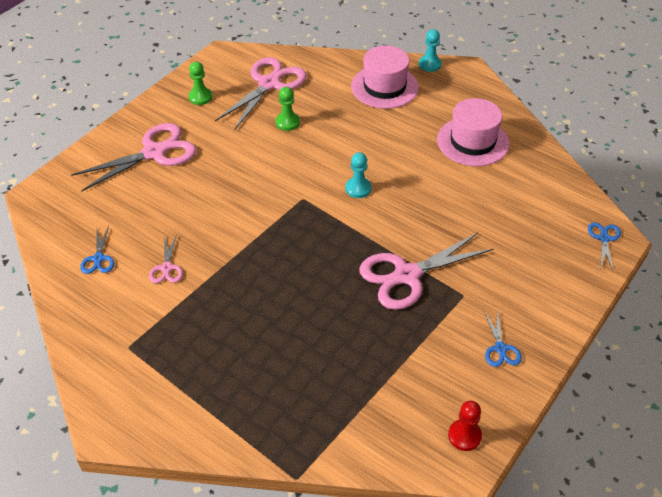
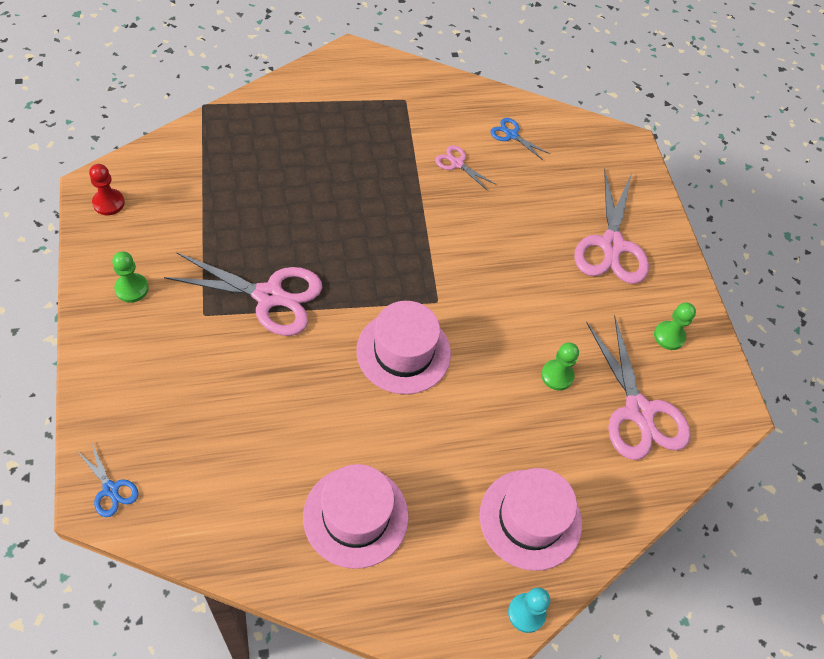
camera: 125 degrees right, 10 degrees up
(358, 188) = (403, 352): turquoise pawn -> pink hat
(406, 275) = (269, 296): pink scissors -> pink scissors turned 90 degrees clockwise
(500, 349) = (132, 288): blue scissors -> green pawn

